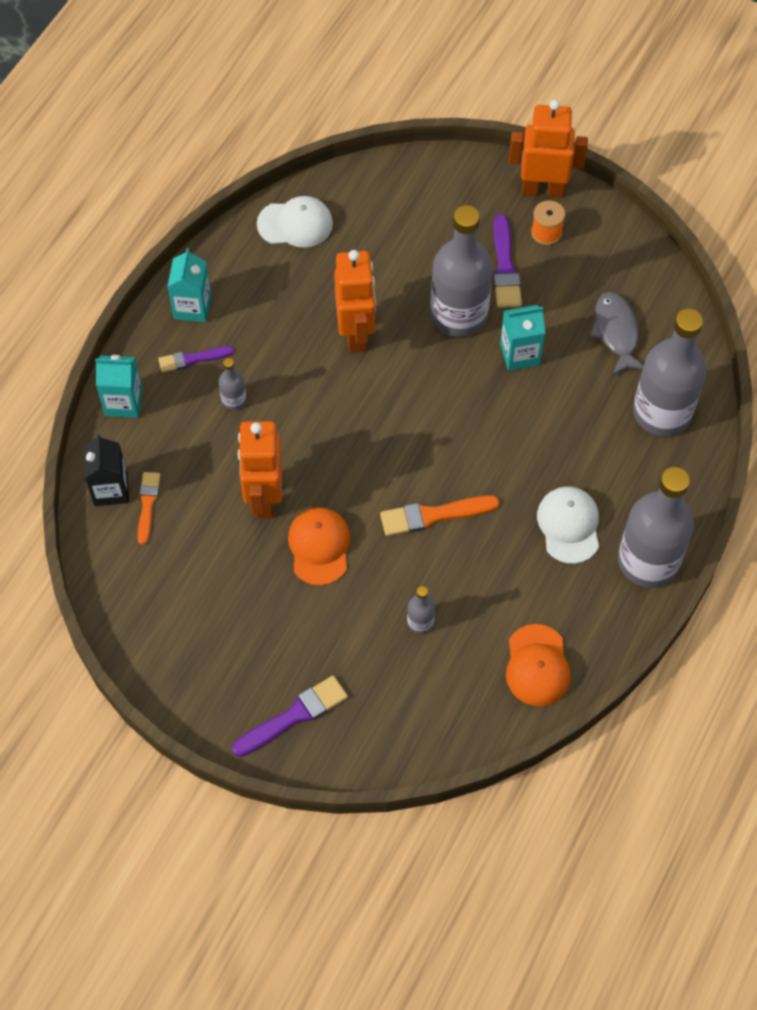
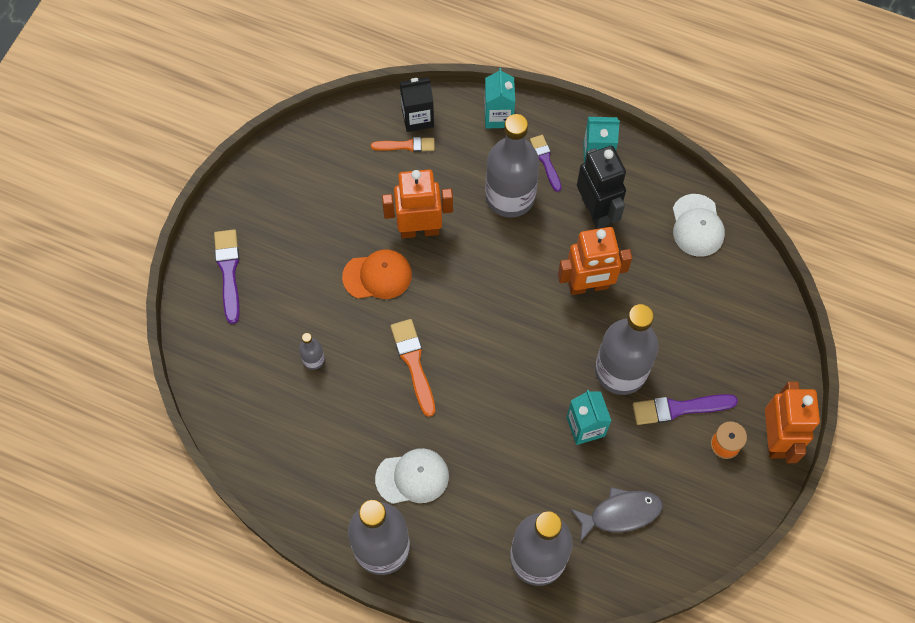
camera: 85 degrees right, 5 degrees up
(234, 400) = (510, 196): grey bottle -> grey bottle, size x2.36
(264, 316) = (596, 211): none -> black robot
(294, 716) = (228, 271): purple brush -> purple brush turned 150 degrees counterclockwise
(537, 666) = (278, 456): orange cap -> none

